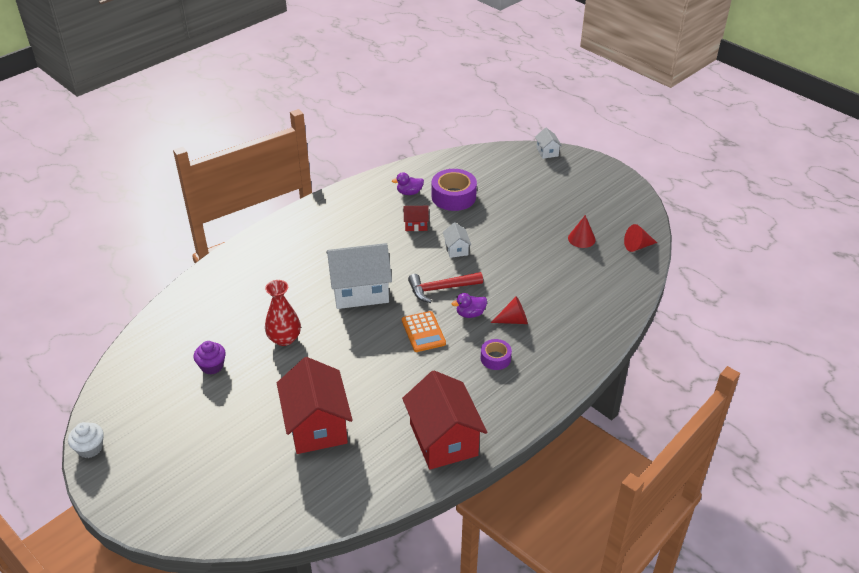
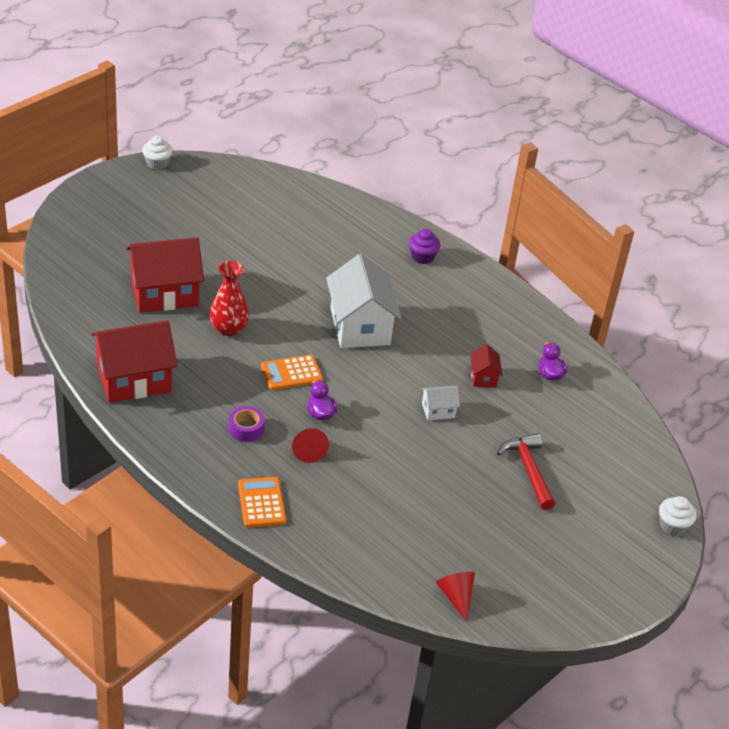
camera: 85 degrees right, 0 degrees up
(212, 366) = (250, 225): purple cupcake -> purple cupcake (422, 257)
(284, 338) = (286, 271): red vase -> red vase (228, 328)
(441, 288) = (364, 392): red hammer -> red hammer (529, 470)
(453, 196) = (547, 416): purple tape -> none
(547, 152) = (673, 526): white house -> white cupcake
(576, 346) = (261, 503): none -> orange calculator
(581, 239) = (468, 537): red cone -> none

